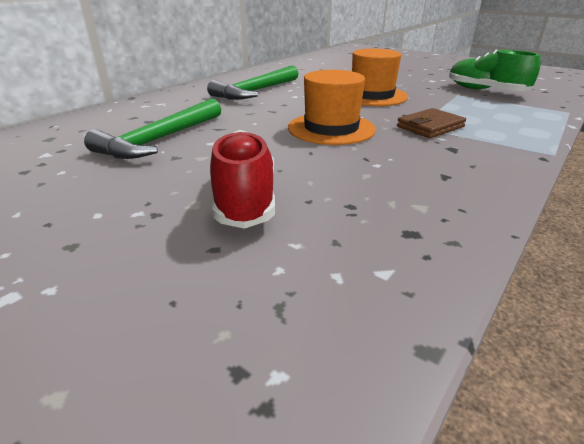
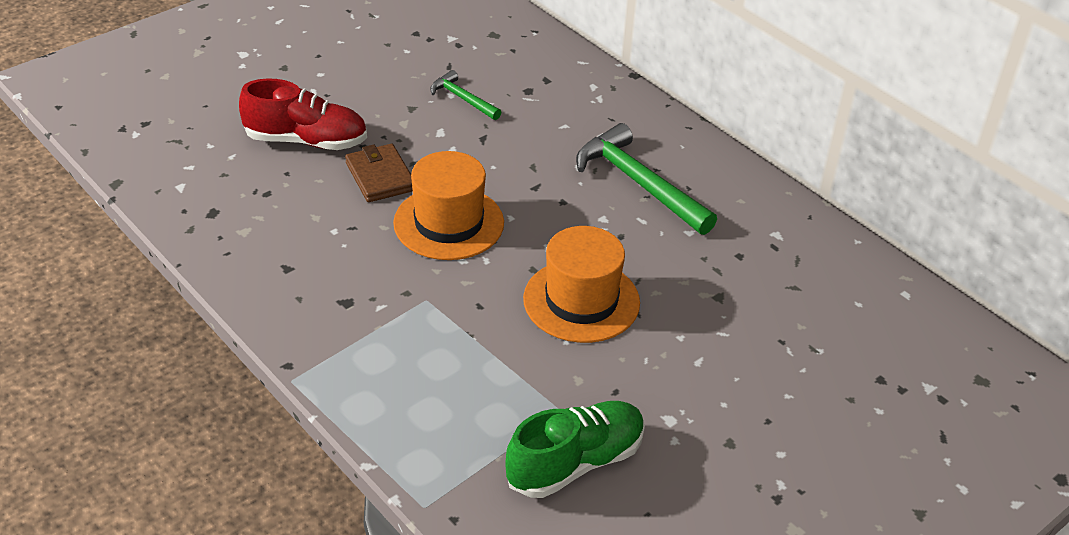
camera: 100 degrees right, 10 degrees up
(160, 139) = (463, 99): green hammer -> green hammer, size x0.54
(430, 127) = (421, 311): brown wallet -> brown wallet (380, 177)

